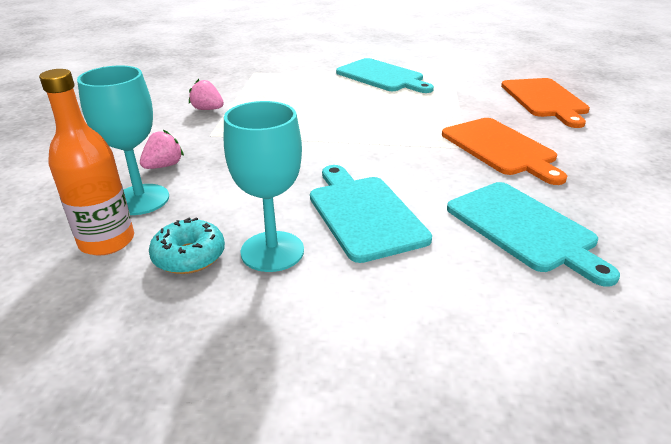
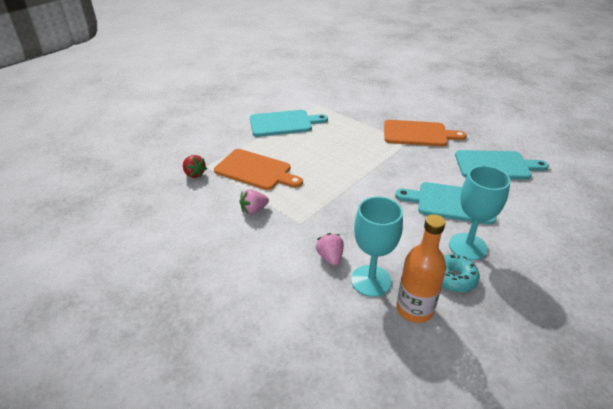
camera: 55 degrees left, 5 degrees up
(235, 72) = (194, 174): none -> red strawberry
(545, 100) = (376, 95): orange cutting board -> orange cutting board (256, 170)

